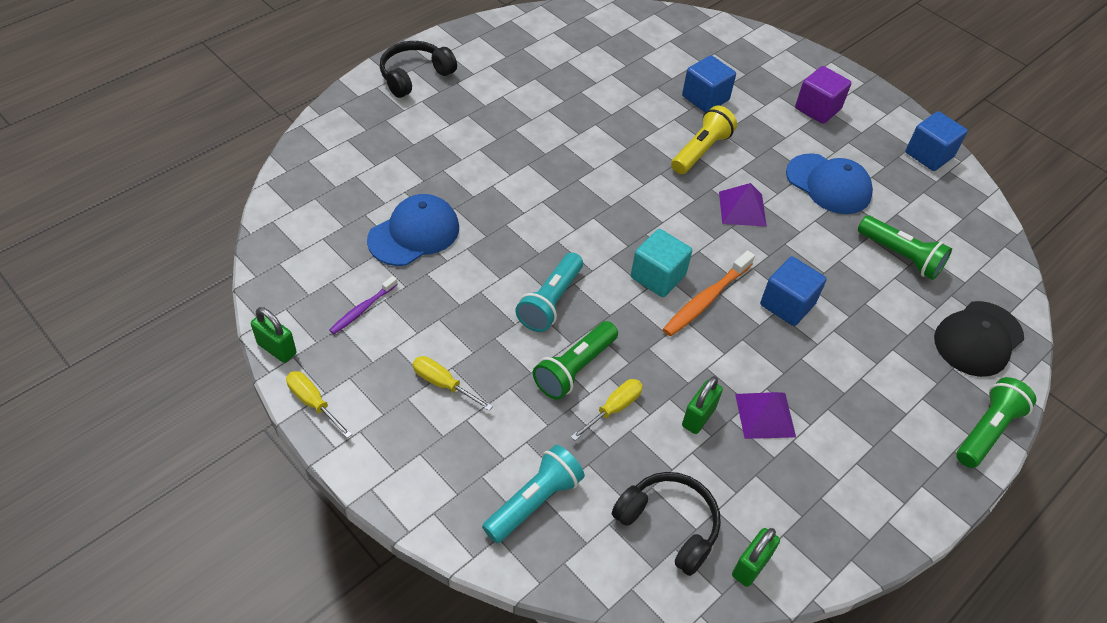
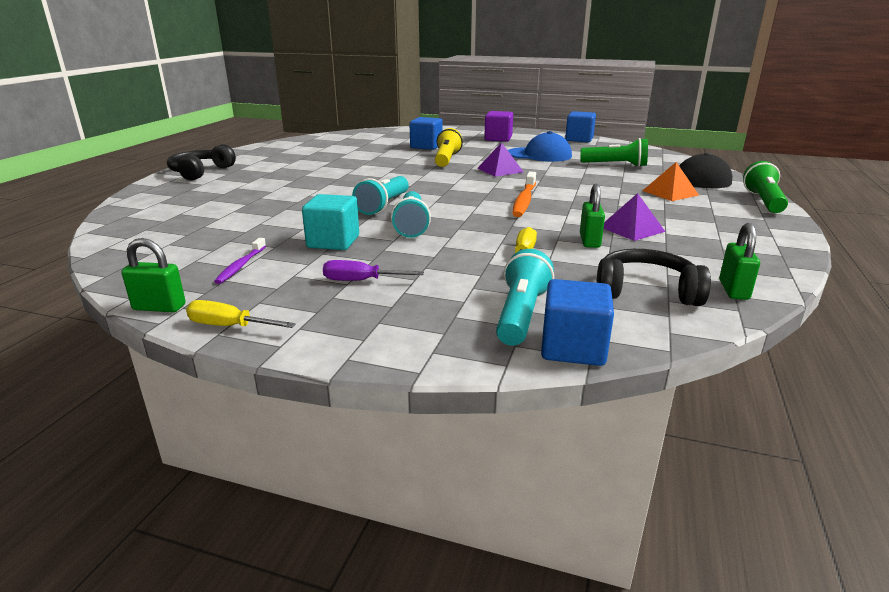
camera: 25 degrees left, 25 degrees down
(414, 233) = (259, 224): blue cap -> none
(443, 384) = (361, 281): yellow screwdriver -> purple screwdriver
(551, 245) = (383, 206): none -> turquoise flashlight
(574, 369) = (468, 246): green flashlight -> none
(658, 276) = (479, 200): turquoise cube -> turquoise cube (333, 242)
(787, 304) = (578, 191): blue cube -> blue cube (573, 348)
(894, 358) = (670, 193): none -> orange pyramid

